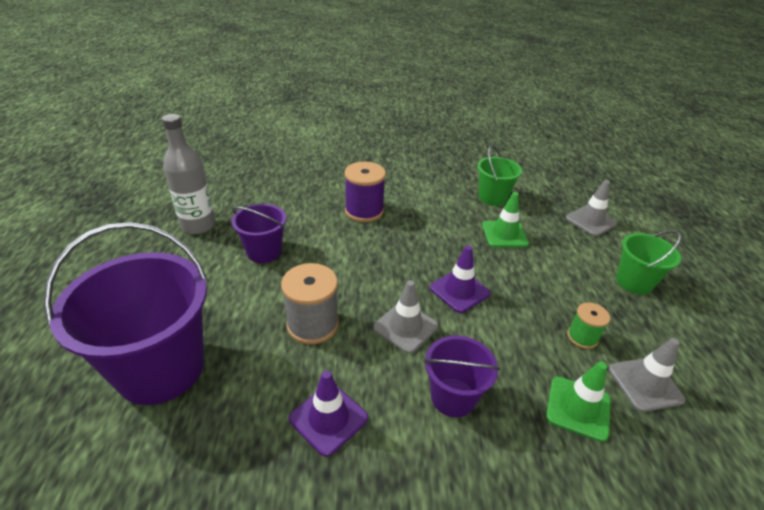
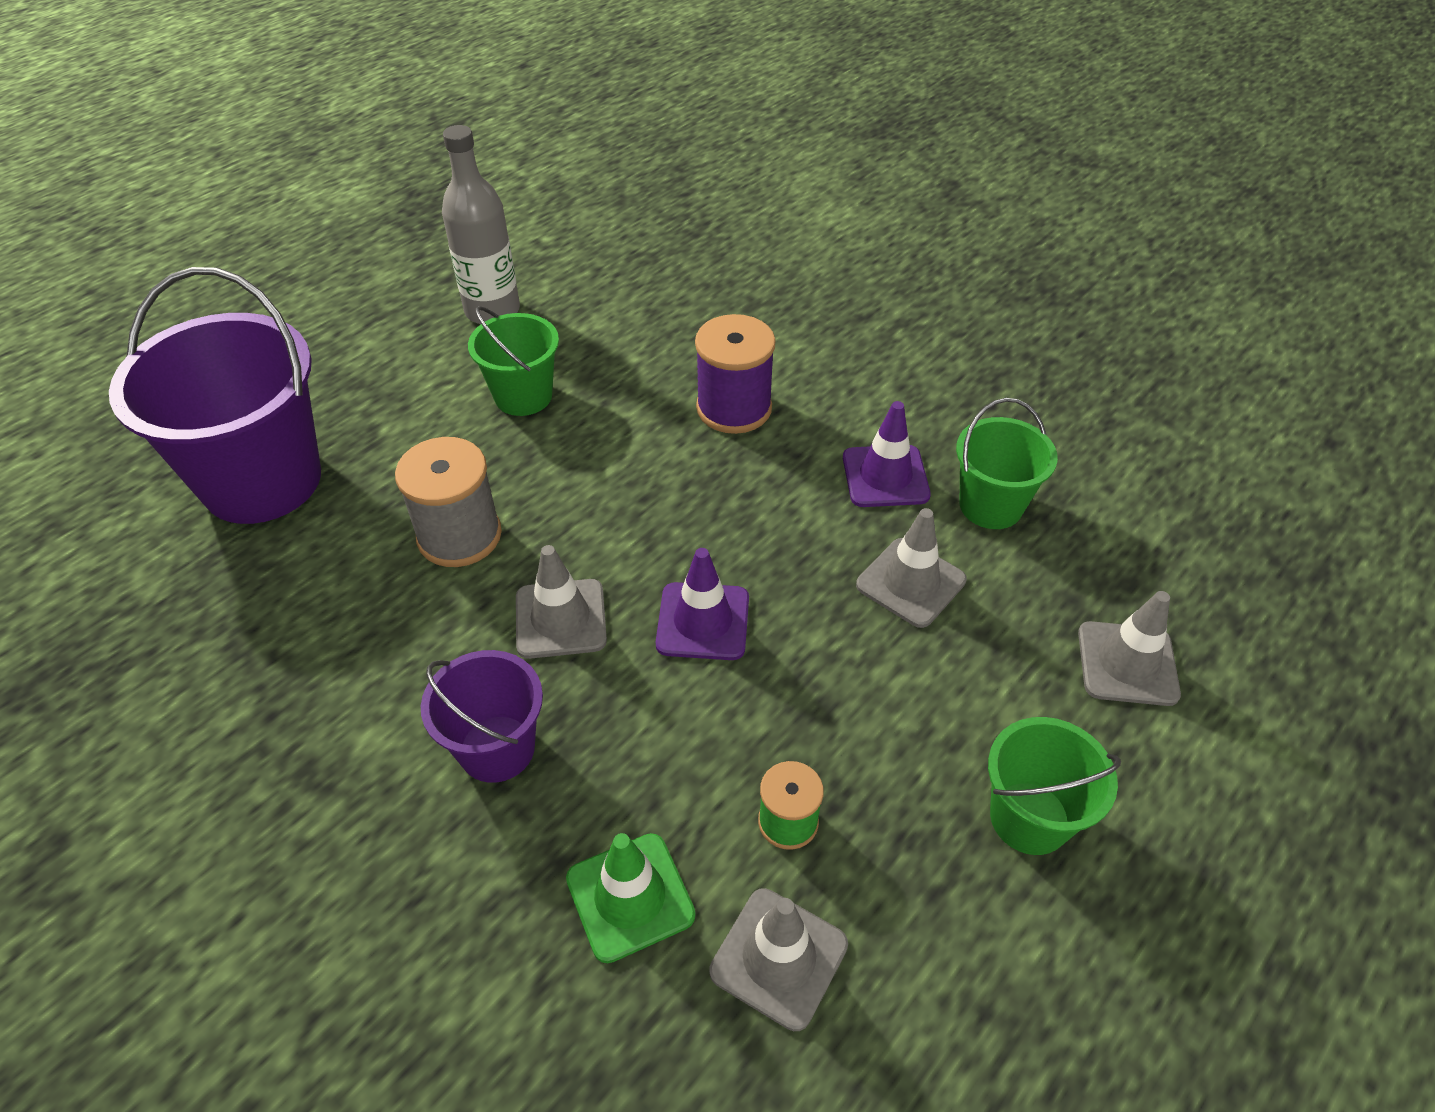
camera: 45 degrees right, 10 degrees up
(264, 252) = (523, 396): purple bucket -> green bucket
(328, 418) = (341, 660): purple traffic cone -> purple traffic cone (885, 476)
(504, 234) = (910, 583): green traffic cone -> grey traffic cone

